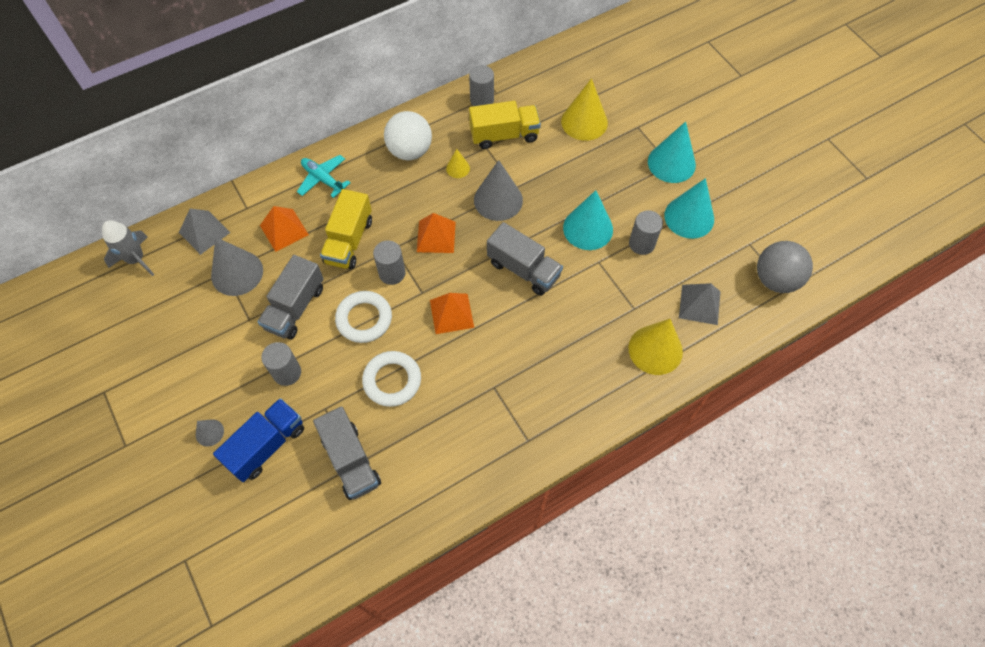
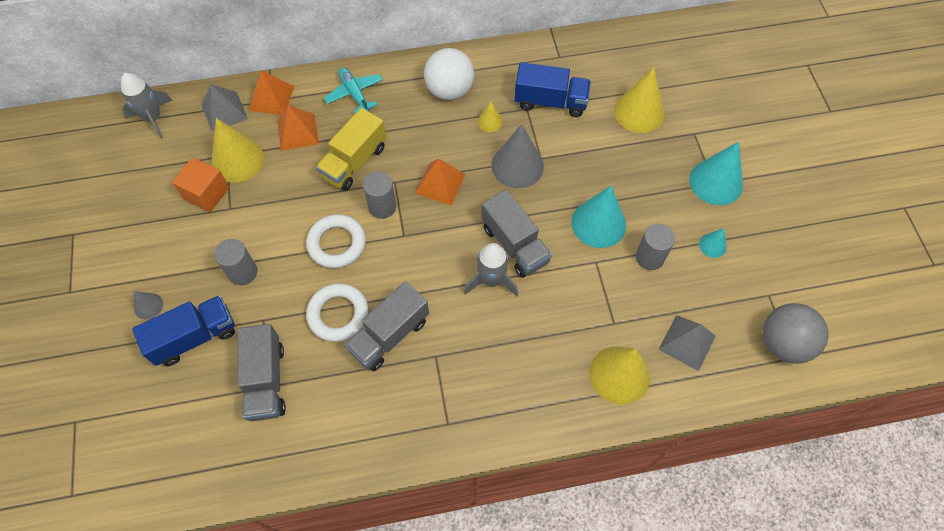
camera: 20 degrees right, 0 degrees up
(221, 313) = (207, 194): none -> orange cube
(237, 273) = (237, 160): grey cone -> yellow cone
(295, 308) = (277, 211): grey truck -> grey truck (389, 335)
(451, 313) = (424, 266): orange pyramid -> orange pyramid (271, 98)
(482, 100) = (541, 60): grey cylinder -> none
(504, 135) = (550, 102): yellow truck -> blue truck
(515, 306) = (491, 280): none -> grey rocket
(689, 217) = (712, 245): turquoise cone -> turquoise cone, size x0.50

